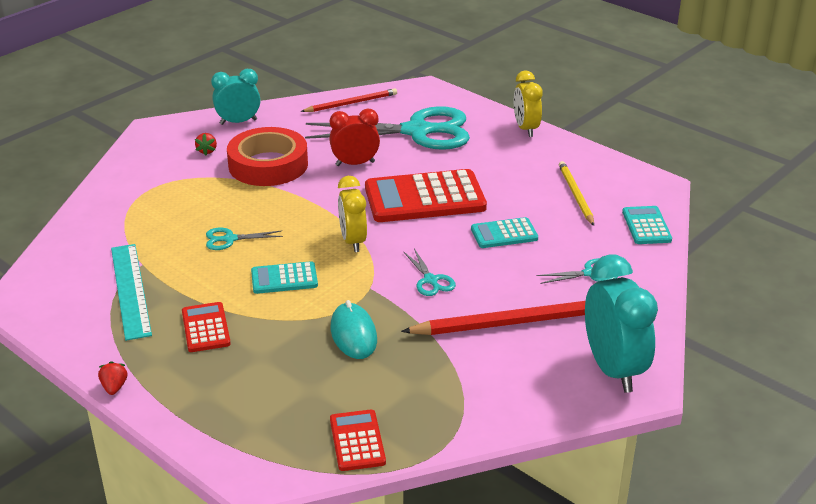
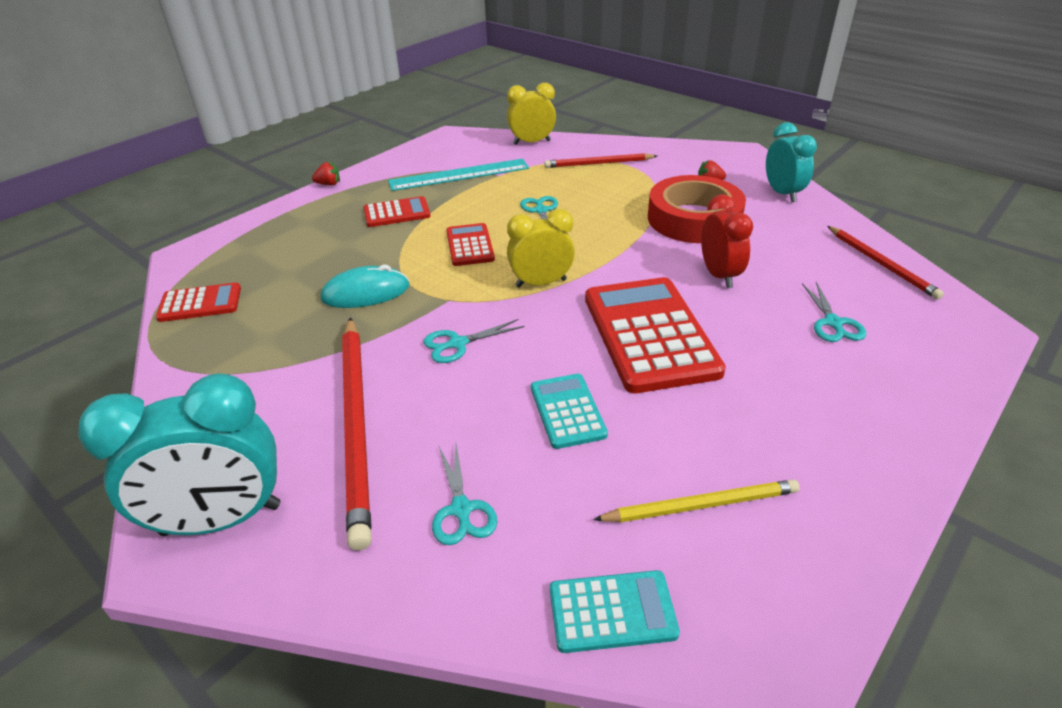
camera: 90 degrees right, 5 degrees up
(142, 204) = (598, 163): none -> red pencil
(284, 279) = (470, 245): turquoise calculator -> red calculator
(417, 131) = (833, 323): turquoise scissors -> turquoise scissors, size x0.41
(526, 129) = (913, 445): yellow clock -> yellow clock (532, 142)

